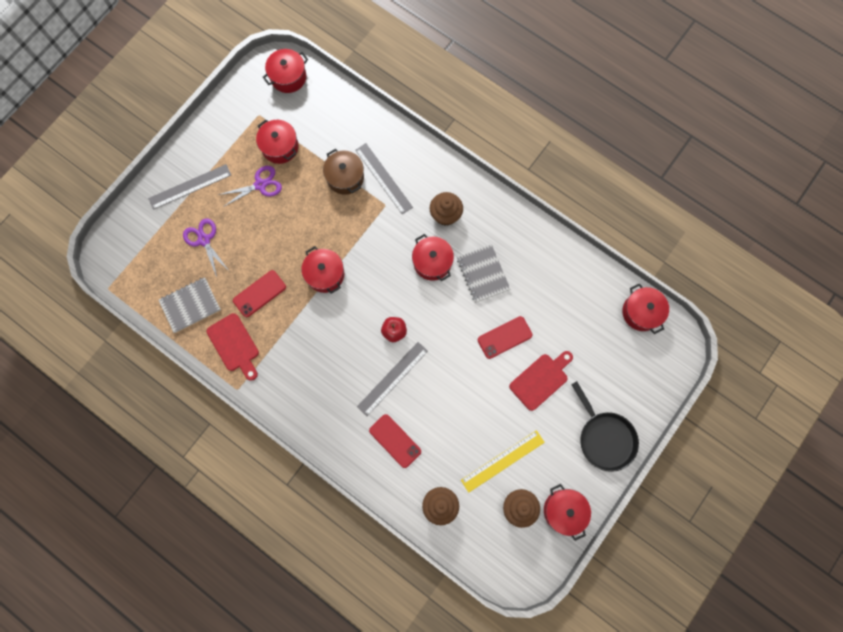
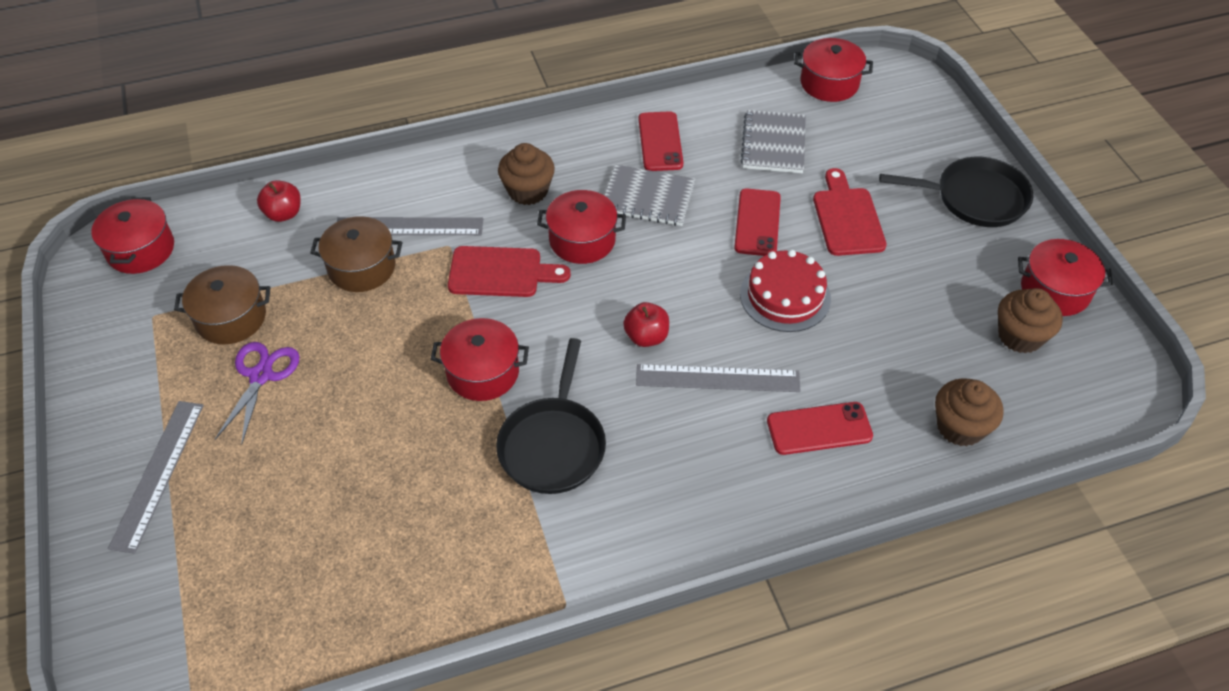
camera: 55 degrees left, 25 degrees down
(190, 305) = (356, 594): grey notebook -> grey notebook (773, 144)
(204, 240) = (266, 506): purple scissors -> none
(234, 345) = (485, 565): red cutting board -> red cutting board (501, 272)
(259, 294) = (432, 477): red phone -> red phone (660, 142)
(280, 147) = (231, 318): red pot -> brown pot
(308, 331) = (553, 444): none -> black pan
(351, 118) = (283, 214): none -> red apple
(392, 378) = (717, 378): grey ruler -> grey ruler turned 75 degrees counterclockwise
(464, 379) = (785, 296): none -> red cake
(502, 461) = (938, 318): yellow ruler -> none

